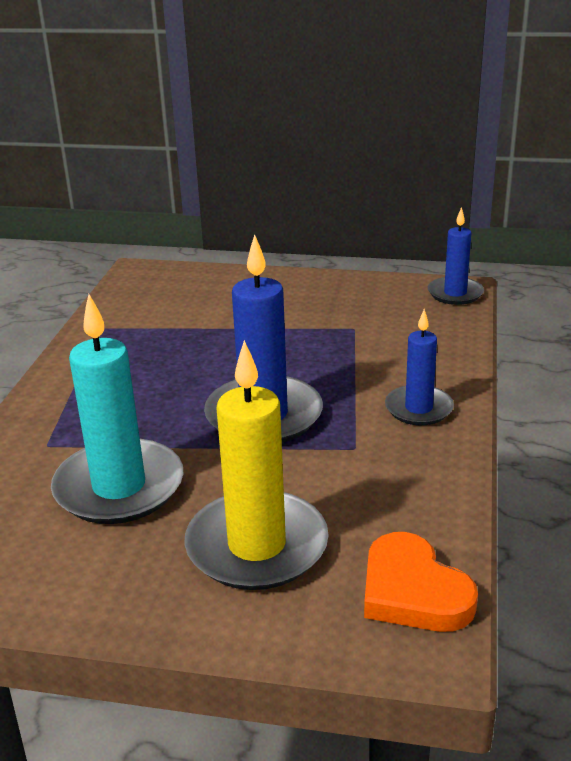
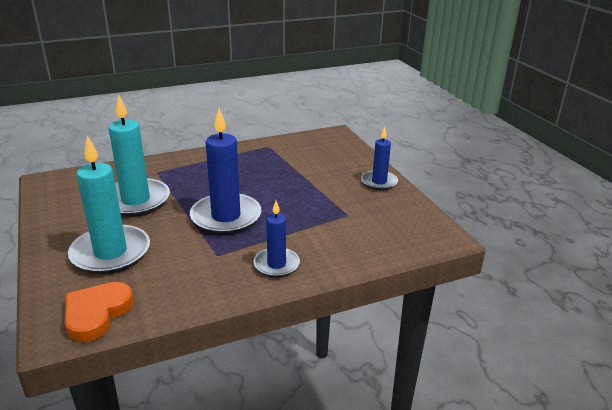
camera: 55 degrees right, 0 degrees up
(257, 546) = (110, 253): yellow candle -> turquoise candle
(455, 293) = (436, 237): blue candle -> blue candle (379, 182)

